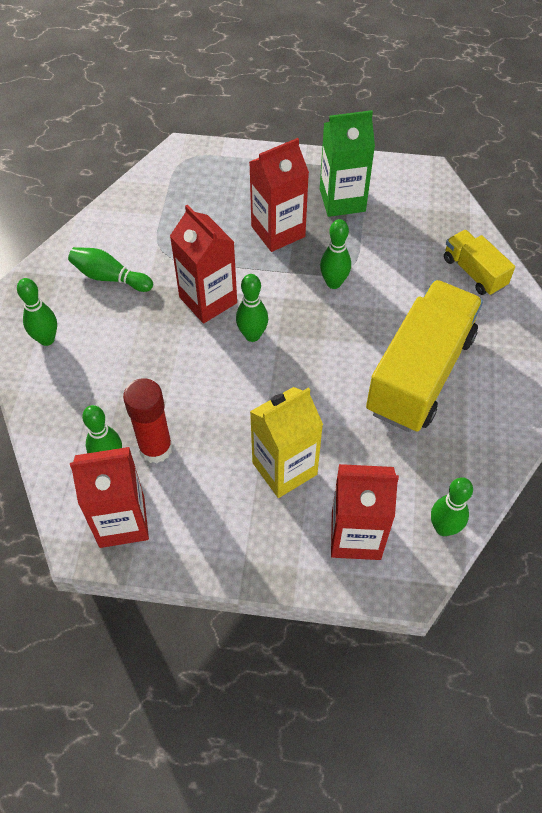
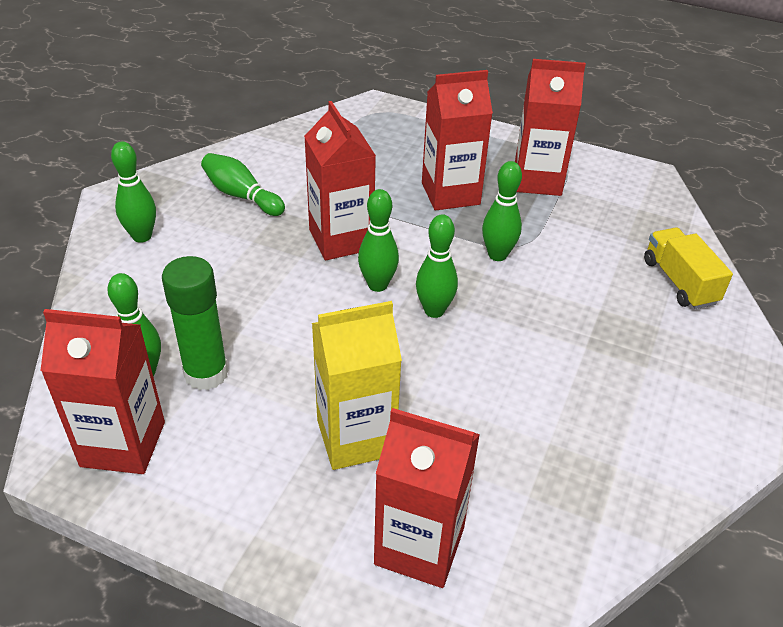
camera: 15 degrees right, 15 degrees down
(155, 448) = (206, 373): red glue stick -> green glue stick
(342, 200) = (537, 180): green carton -> red carton
(420, 373) = (575, 373): yellow truck -> none
(443, 528) = (549, 571): green bowling pin -> green bowling pin (434, 310)

